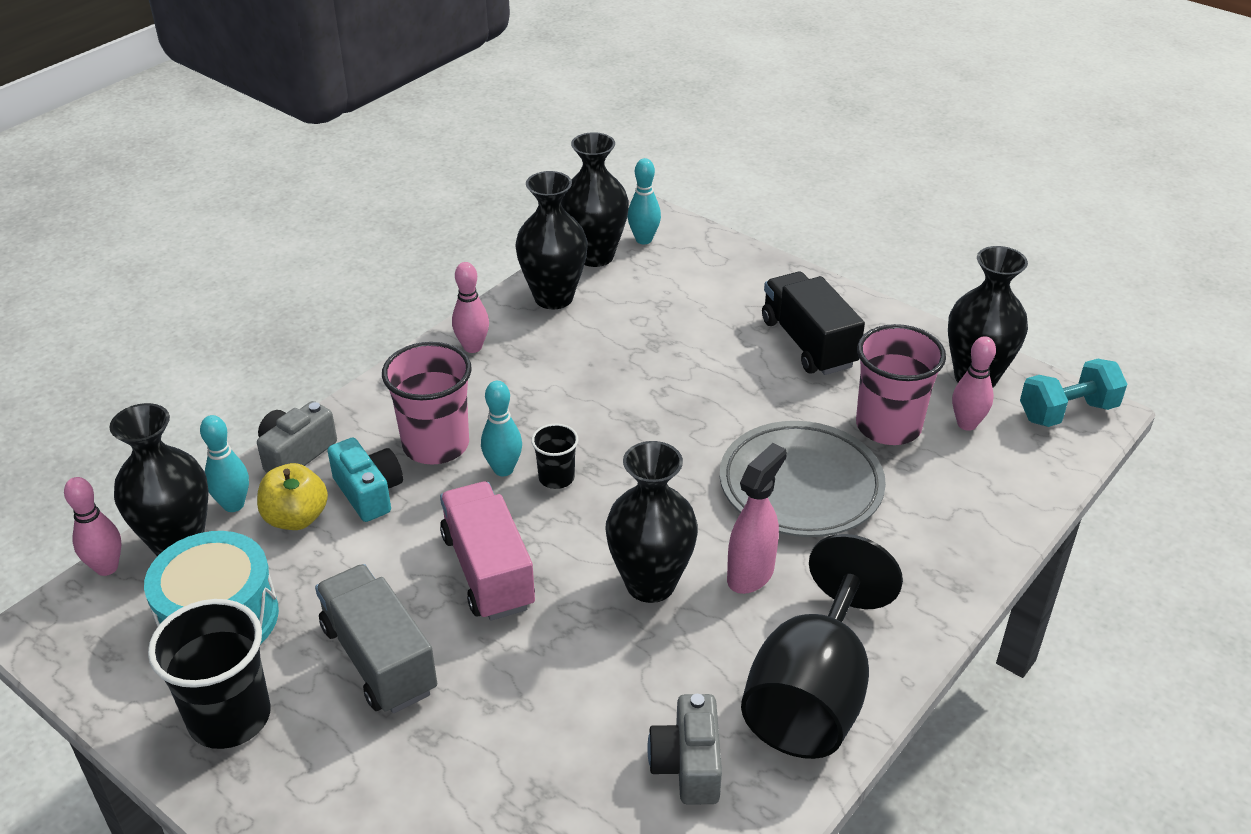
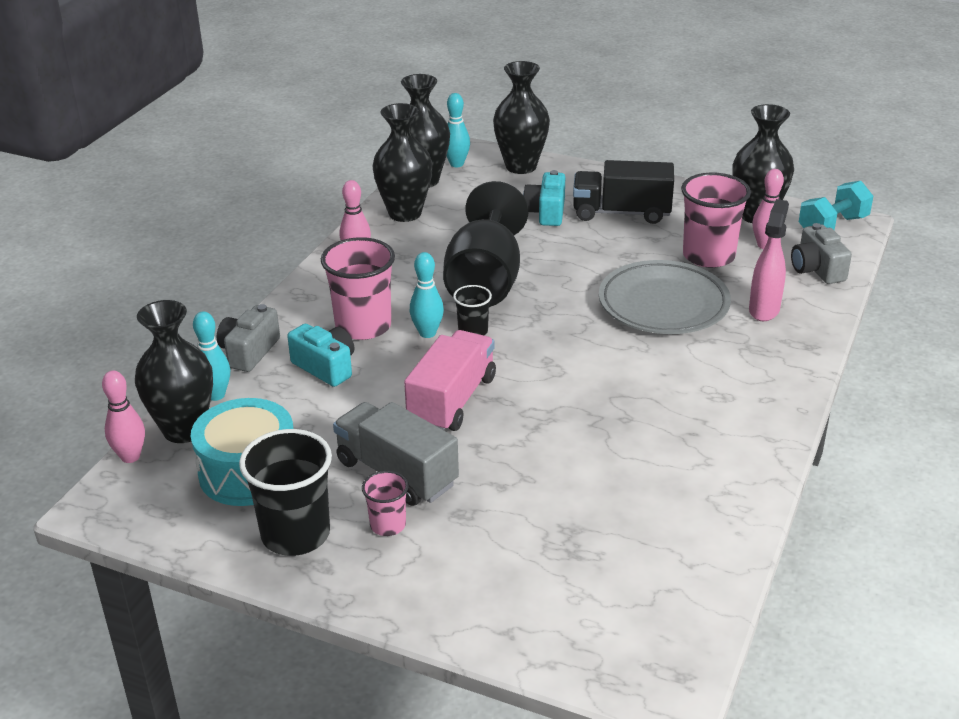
camera: 15 degrees left, 5 degrees down
(296, 518) = (274, 394): yellow apple -> none
(336, 730) = (388, 525): none -> pink cup
(488, 571) = (452, 401): pink truck -> pink truck turned 60 degrees clockwise
(650, 584) = (583, 386): black vase -> black vase (521, 166)
(688, 764) = (671, 491): grey camera -> grey camera (817, 269)
(718, 326) = (546, 212): none -> turquoise camera
(751, 574) = (655, 366): pink spray bottle -> pink spray bottle (764, 310)
(808, 343) = (621, 213): black truck -> black truck turned 45 degrees counterclockwise
(812, 694) = (738, 431): black goblet -> black goblet (485, 282)

